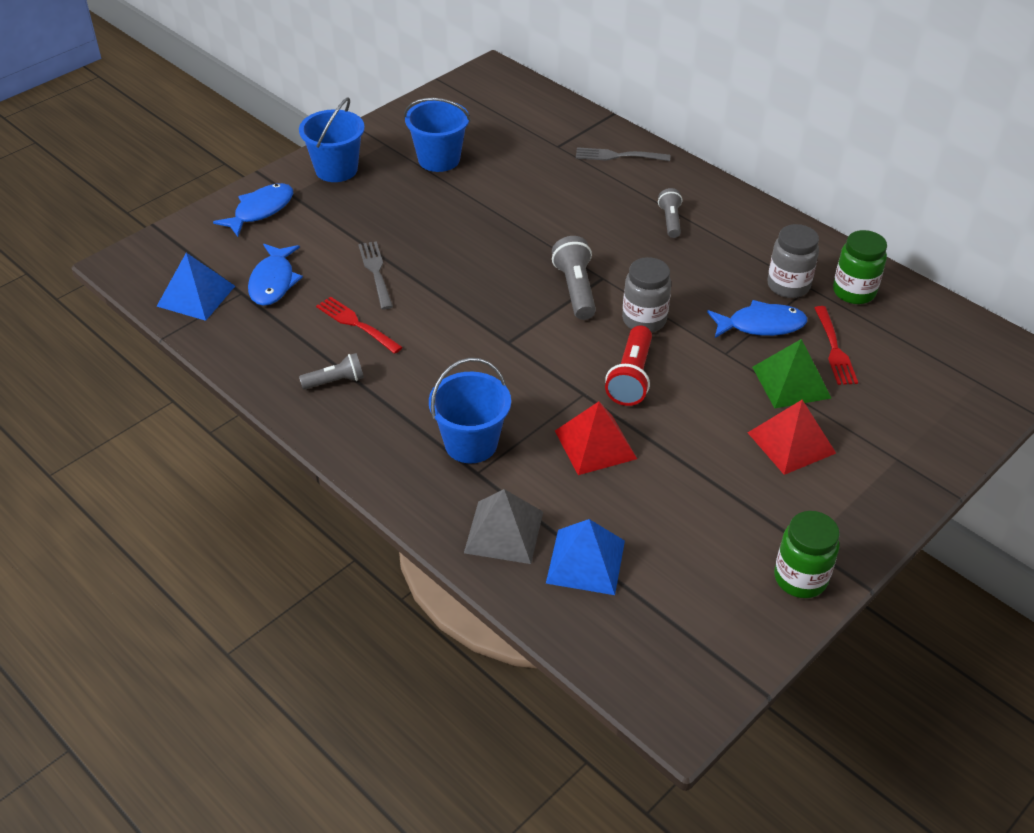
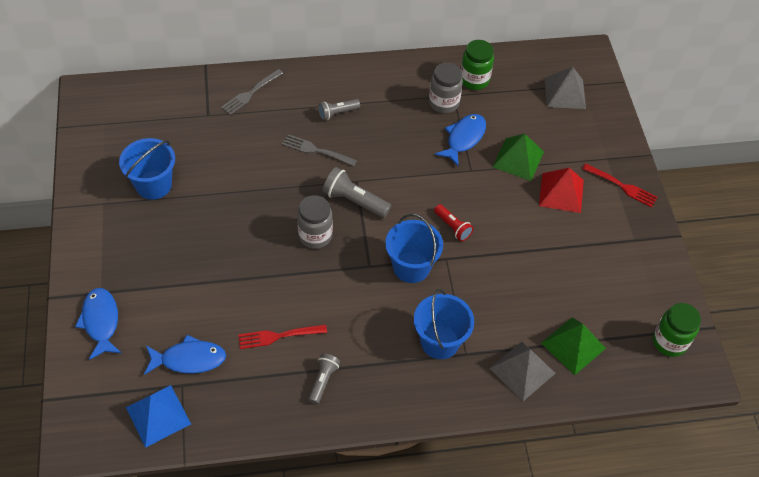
camera: 55 degrees left, 10 degrees up
(273, 282) = (189, 359): blue fish -> blue fish turned 45 degrees counterclockwise
(336, 169) = (101, 249): blue bucket -> blue bucket (411, 267)
(376, 273) = (238, 294): grey fork -> grey fork (317, 150)
(585, 561) = (573, 345): blue pyramid -> green pyramid
(595, 444) = (491, 281): red pyramid -> none
(631, 377) = (452, 227): red flashlight -> red flashlight, size x0.64
(644, 320) = (411, 187): grey jar -> grey jar (315, 236)
(670, 221) = (337, 113): grey flashlight -> grey flashlight turned 60 degrees counterclockwise
(800, 578) = (653, 259): green jar -> green jar (669, 342)
(834, 348) = (509, 122): red fork -> red fork (621, 186)
(943, 373) = (565, 93): none -> grey pyramid

